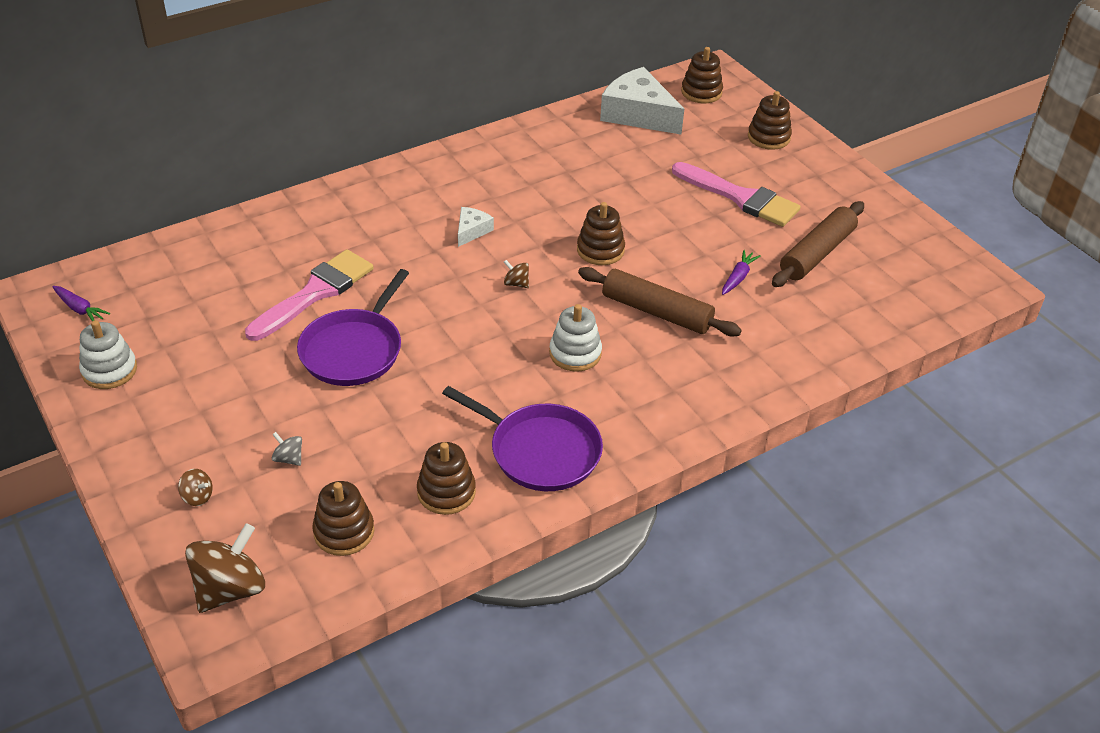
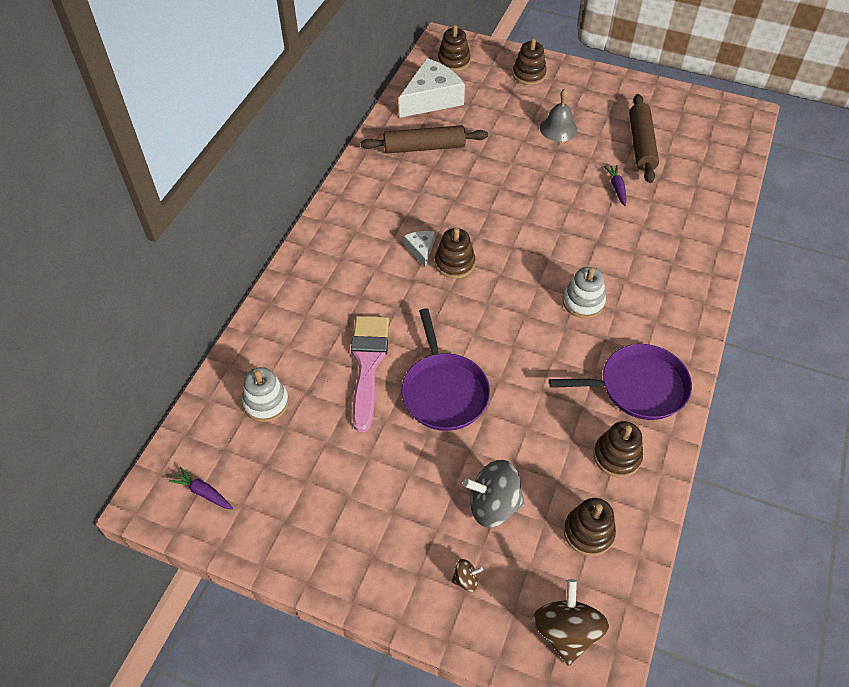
camera: 35 degrees left, 10 degrees up
(80, 309) = (203, 492): purple carrot -> purple carrot turned 150 degrees counterclockwise
(109, 370) = (286, 527): white stacking toy -> white stacking toy (266, 402)
(288, 458) = (493, 505): grey spinning top -> grey spinning top, size x2.16
(516, 283) = (493, 273): brown spinning top -> none
(600, 250) = (517, 216): brown stacking toy -> brown stacking toy (454, 263)
(638, 114) = (432, 98): white cheese -> white cheese turned 135 degrees clockwise
(656, 312) = (597, 241): brown rolling pin -> brown rolling pin (424, 147)
(740, 197) = (558, 128): pink brush -> grey bell

